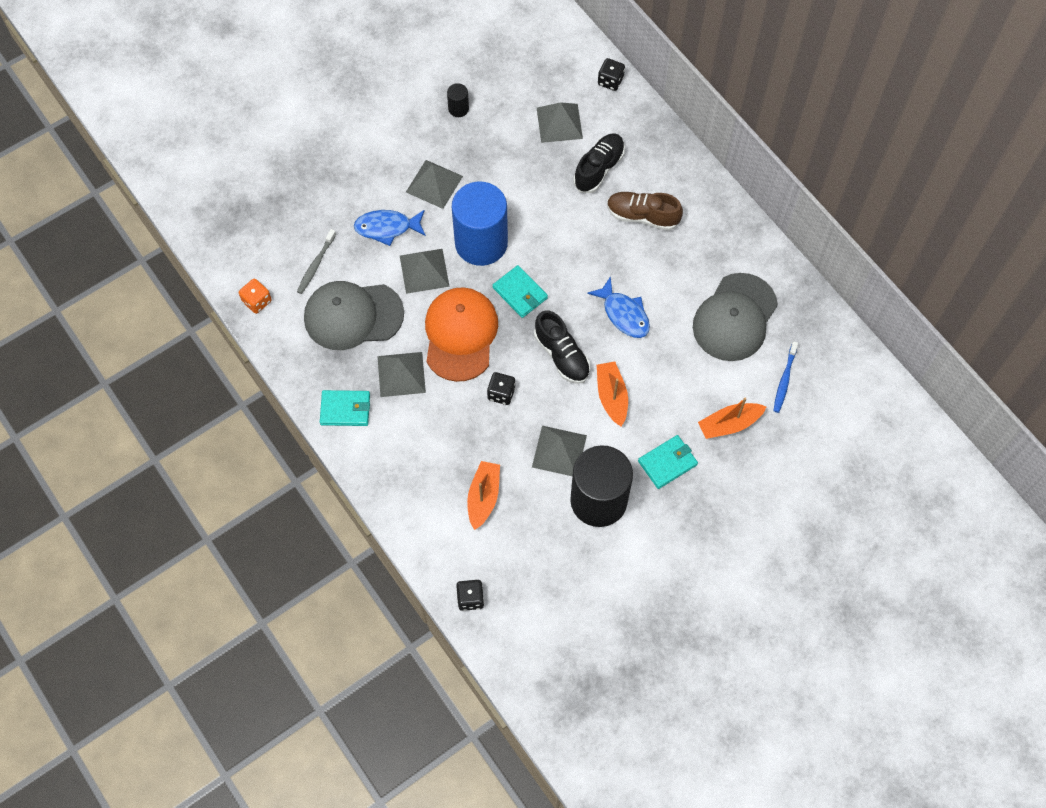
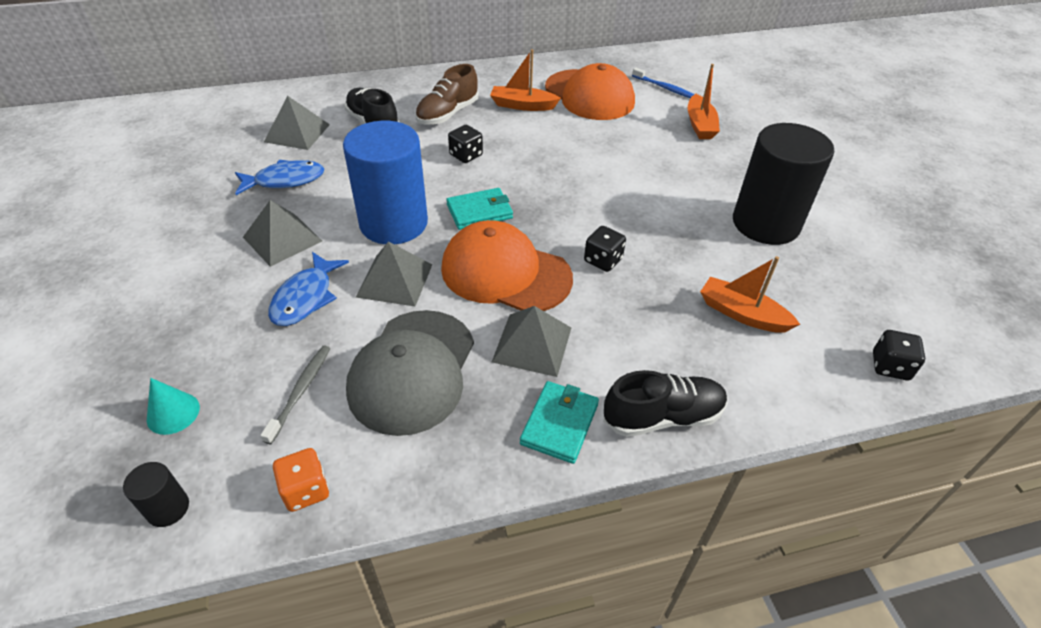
camera: 70 degrees left, 20 degrees down
(278, 212) = (173, 413): none -> turquoise cone
(316, 265) = (301, 391): grey toothbrush -> grey toothbrush turned 120 degrees counterclockwise
(458, 109) = (204, 193): black cylinder -> black cylinder (168, 508)
(559, 451) = (695, 235): grey pyramid -> none
(562, 355) = (576, 203): black shoe -> black shoe (663, 417)
(610, 81) = (283, 93): black dice -> black dice (466, 155)
(611, 396) = (642, 183): orange boat -> orange boat (522, 105)
(624, 314) = (549, 151): blue fish -> blue fish (285, 180)
(667, 463) = (732, 169): turquoise wallet -> none
(735, 317) = (589, 95): grey cap -> orange cap

